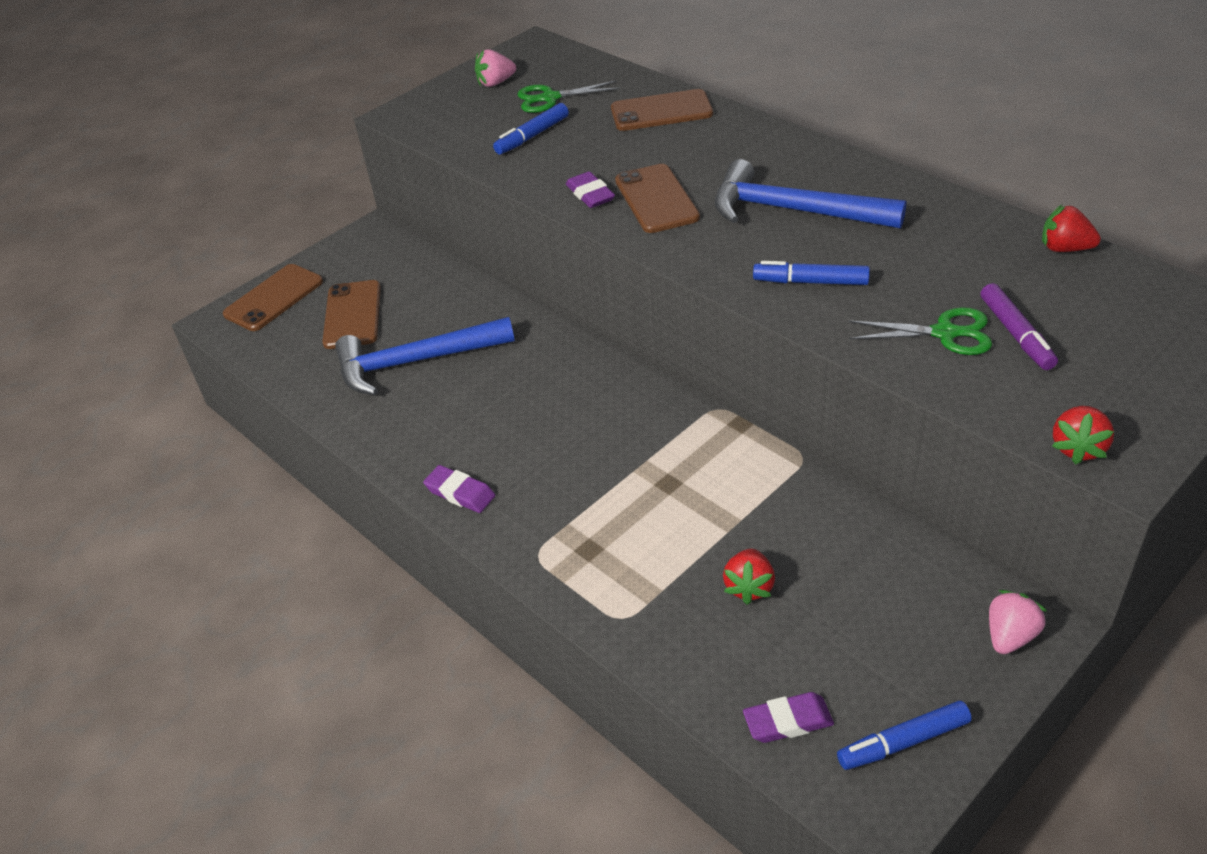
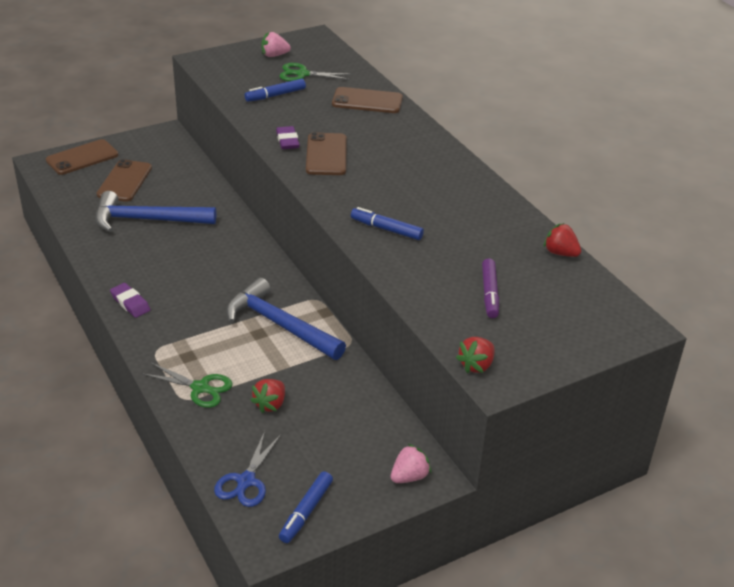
camera: 10 degrees right, 5 degrees down
(788, 721) = (246, 481): purple eraser -> blue scissors
(793, 211) = (406, 184): blue hammer -> blue hammer (280, 325)
(903, 742) = (306, 512): blue marker -> blue marker turned 60 degrees counterclockwise
(944, 333) = (446, 281): green scissors -> green scissors (200, 388)

